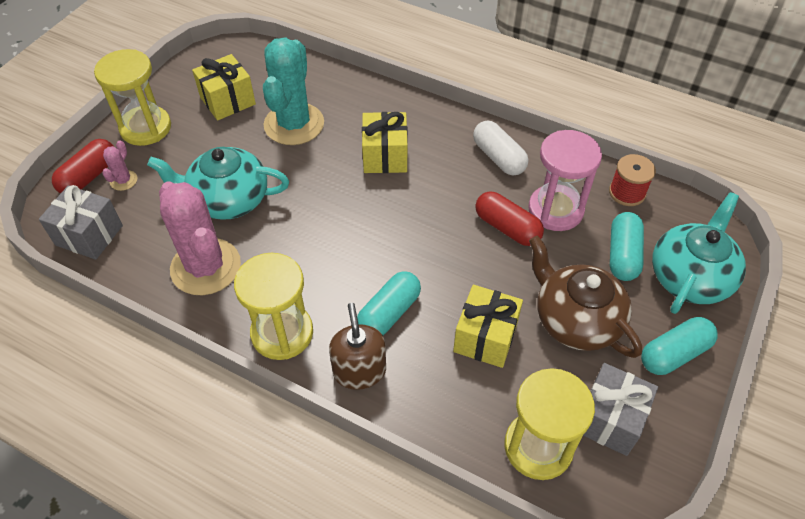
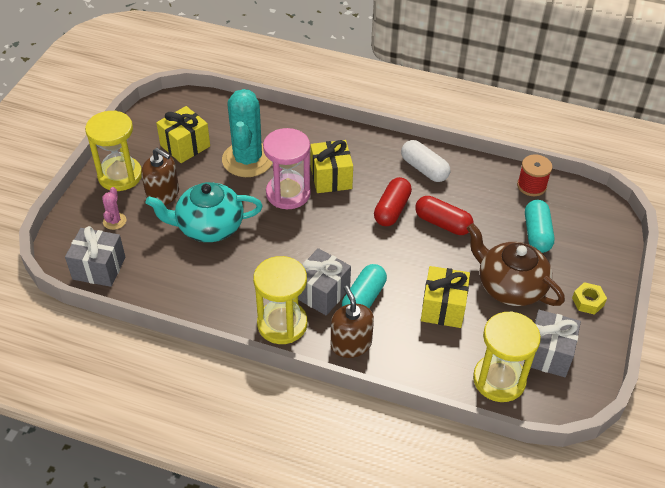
camera: 10 degrees left, 5 degrees down
(89, 176) = (83, 221): red capsule -> red capsule (392, 210)
(187, 155) = (163, 194): none -> brown soap dispenser
(206, 267) = (205, 281): pink cactus -> none
(340, 298) = (322, 292): none -> grey gift
(555, 210) = (478, 205): pink hourglass -> pink hourglass (288, 193)
(674, 353) = (588, 301): turquoise capsule -> yellow nut
(690, 277) = (591, 244): turquoise teapot -> none

